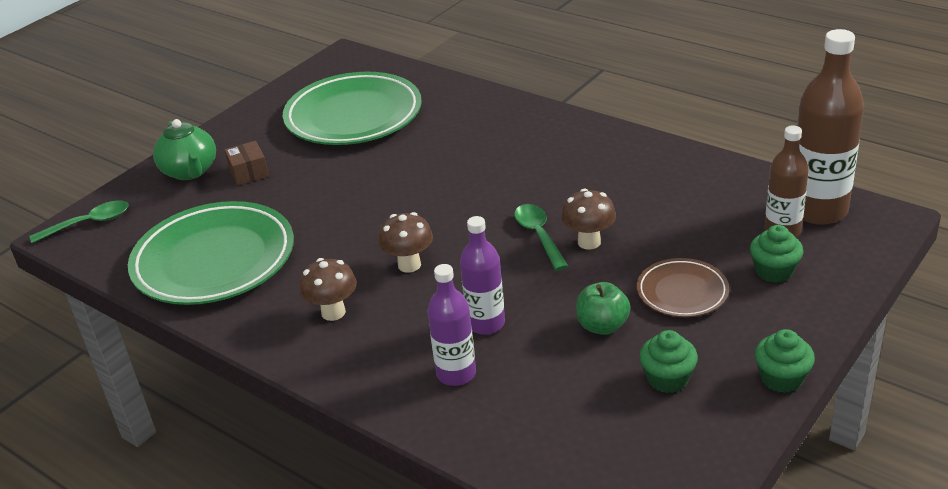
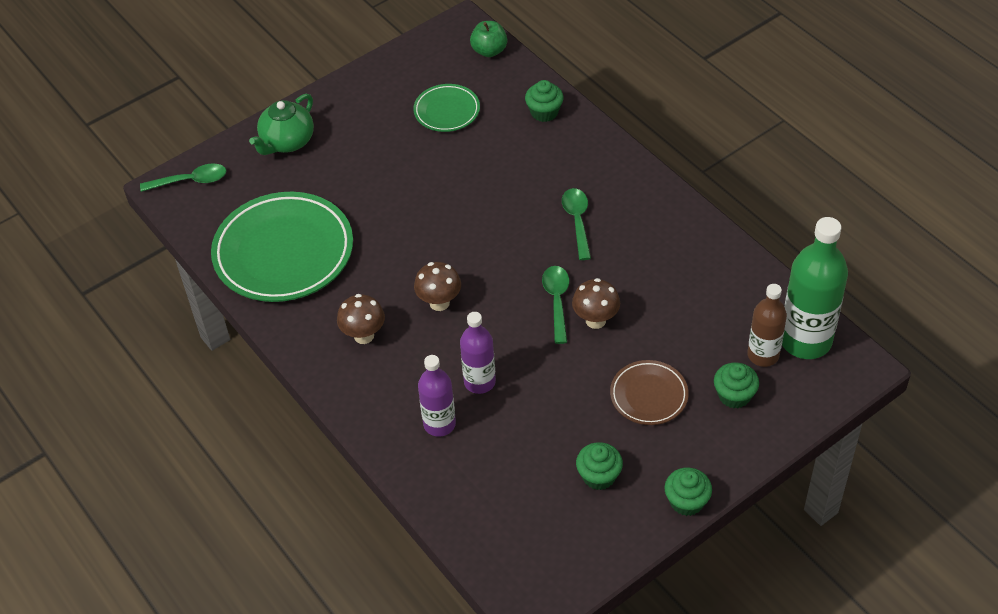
camera: 15 degrees right, 15 degrees up
(190, 171) = (287, 142): green teapot -> green teapot turned 45 degrees clockwise
(249, 172) = (336, 157): brown box -> none
(353, 116) = (447, 111): green plate -> green plate, size x0.51
(454, 98) = (544, 112): none -> green cupcake
(528, 169) = (577, 221): none -> green spoon
(602, 326) = (570, 411): green apple -> green apple (489, 51)
(818, 210) = (805, 340): brown bottle -> green bottle

